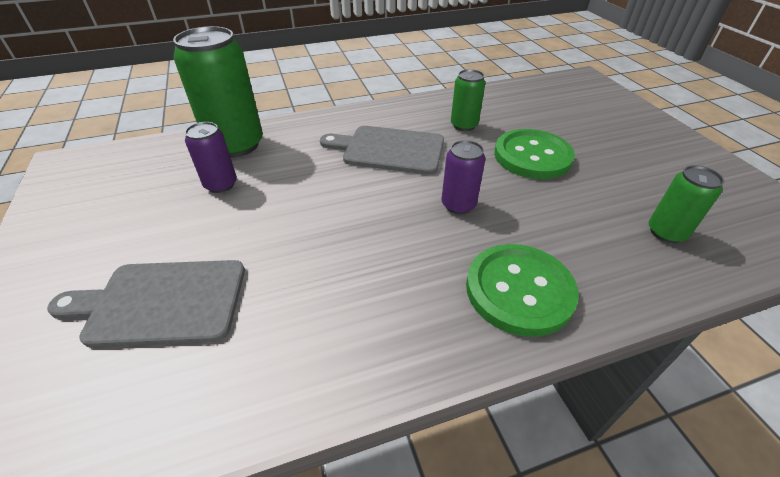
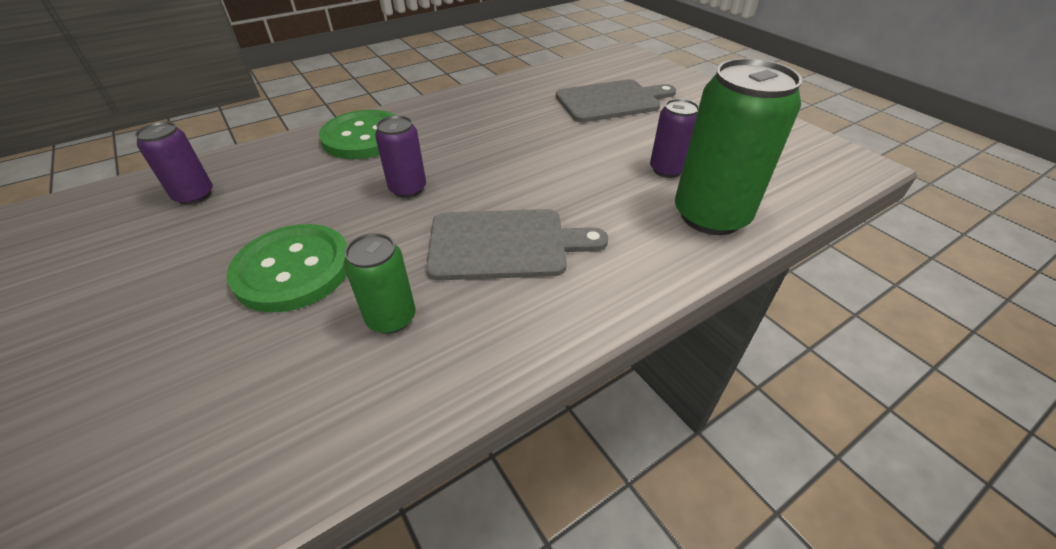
camera: 165 degrees right, 0 degrees up
(666, 232) = (194, 195): green can -> purple can

